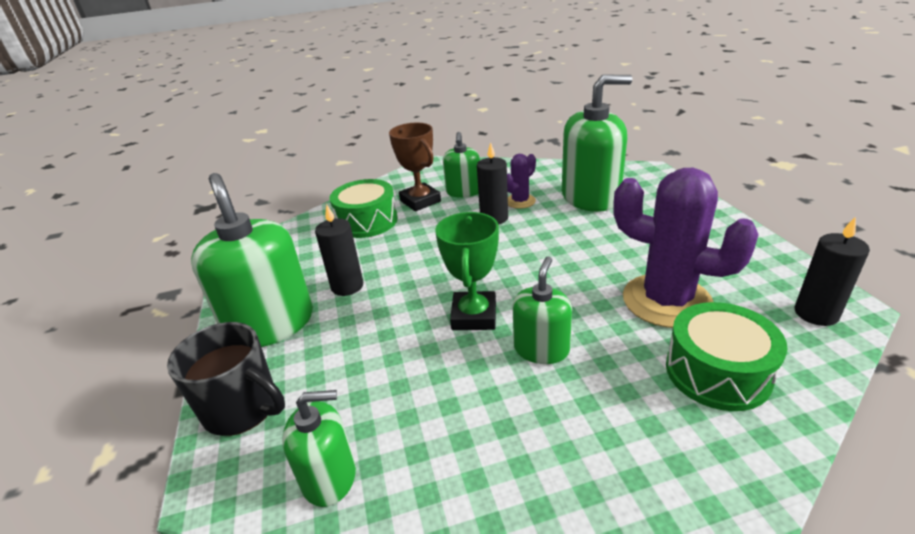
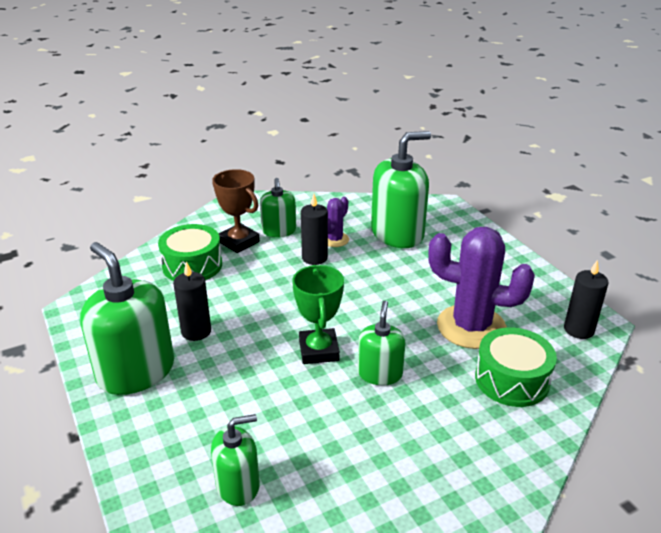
camera: 15 degrees left, 0 degrees up
(242, 408) = (142, 444): black mug -> none

